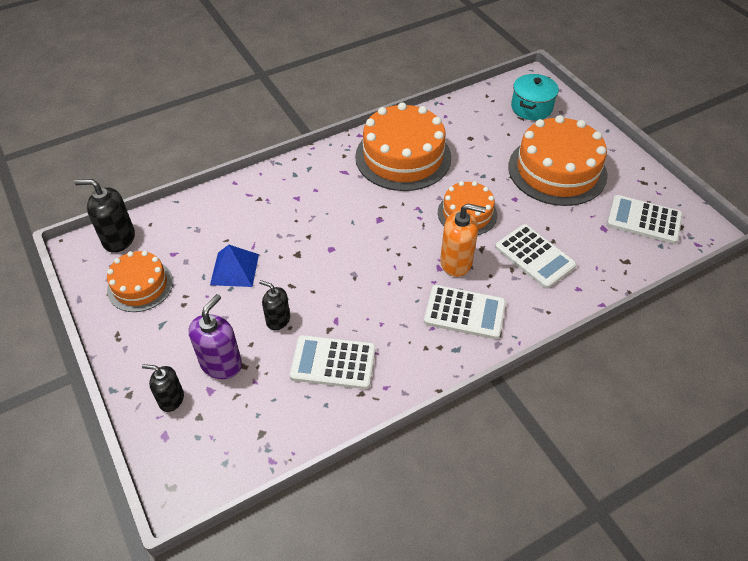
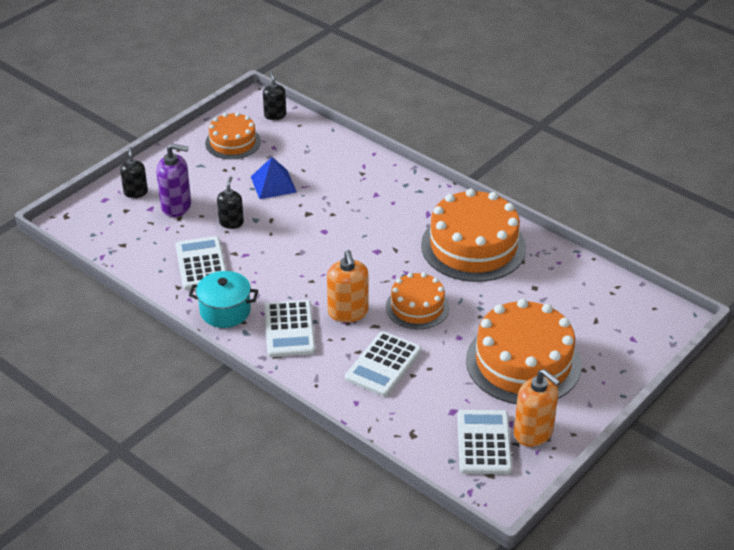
camera: 70 degrees right, 10 degrees down
(119, 239) = (275, 115): black soap dispenser -> black soap dispenser, size x0.65
(531, 108) = (620, 325): turquoise pot -> turquoise pot (225, 311)
(638, 188) = (533, 433): none -> orange soap dispenser

